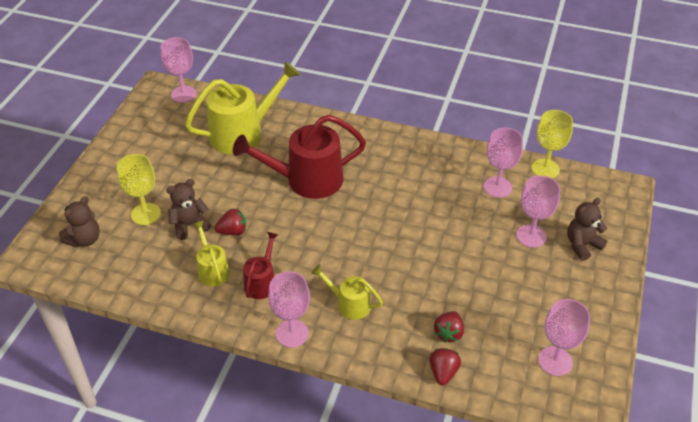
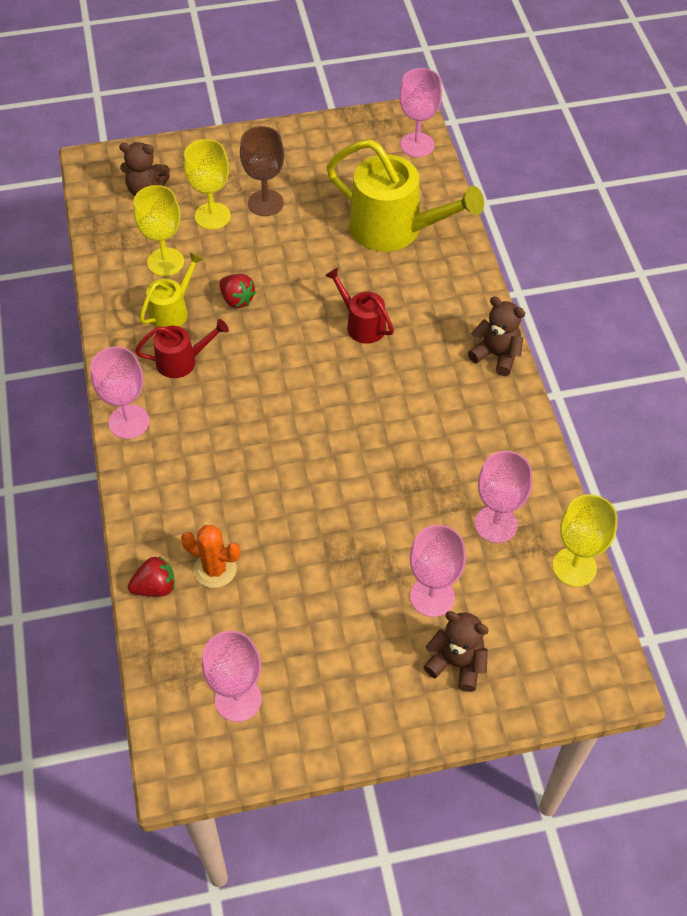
camera: 60 degrees right, 10 degrees up
(161, 182) = (265, 203): none -> brown goblet
(164, 256) = (165, 262): none -> yellow goblet
(189, 225) = (221, 259): brown teddy bear -> brown teddy bear (496, 355)
(306, 180) = (361, 324): red watering can -> red watering can, size x0.52
(349, 304) = (199, 454): yellow watering can -> none
(448, 333) = (215, 569): red strawberry -> orange cactus

